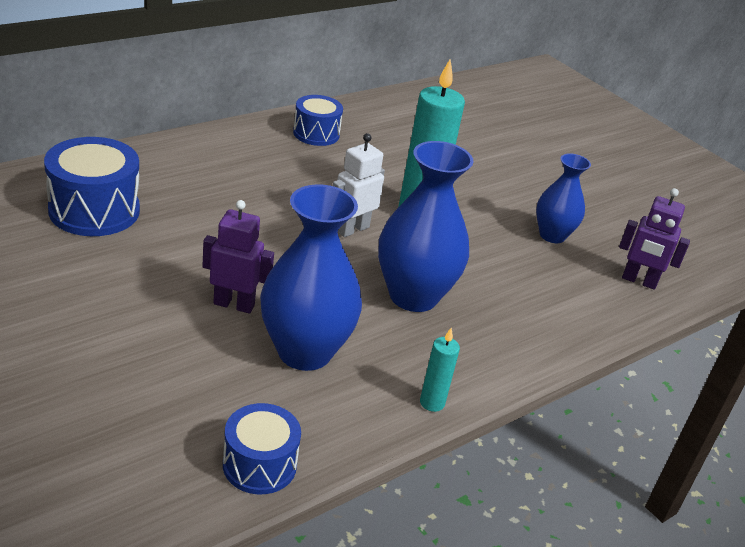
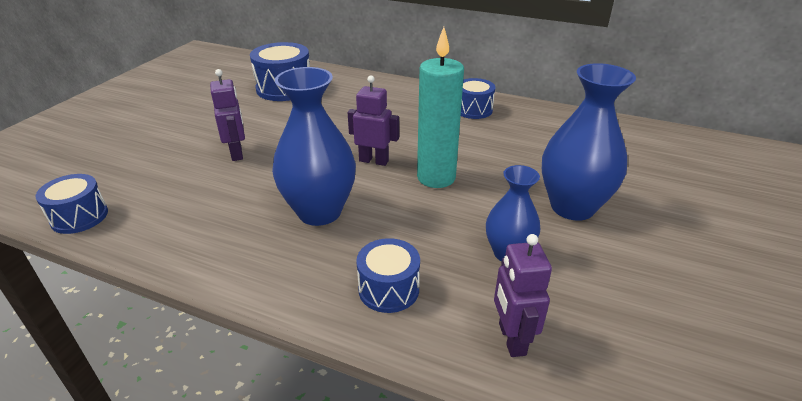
camera: 65 degrees right, 0 degrees up
(304, 352) = (208, 192): blue vase -> blue vase (572, 207)
(352, 229) = (374, 161): white robot -> purple robot
(432, 403) = (189, 264): turquoise candle -> none
(553, 306) = (389, 289): none -> blue drum

